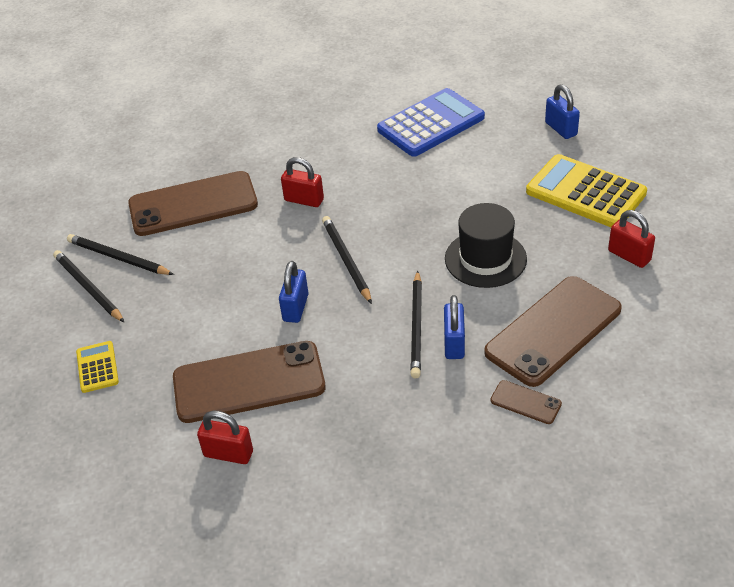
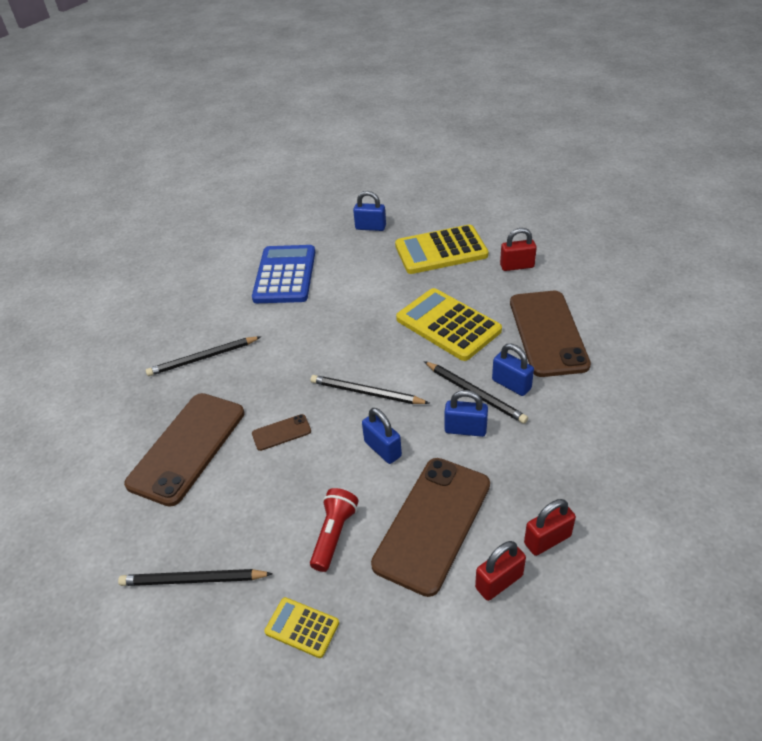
camera: 50 degrees left, 0 degrees up
(118, 258) = (184, 535): black pencil -> black pencil (203, 358)
(188, 333) = (334, 534): none -> red flashlight
(304, 200) = (273, 380): red padlock -> red padlock (547, 539)
(368, 344) = (465, 429): none -> blue padlock
(485, 259) = (448, 325): black hat -> yellow calculator
(525, 402) = (599, 381): brown phone -> brown phone (281, 432)

